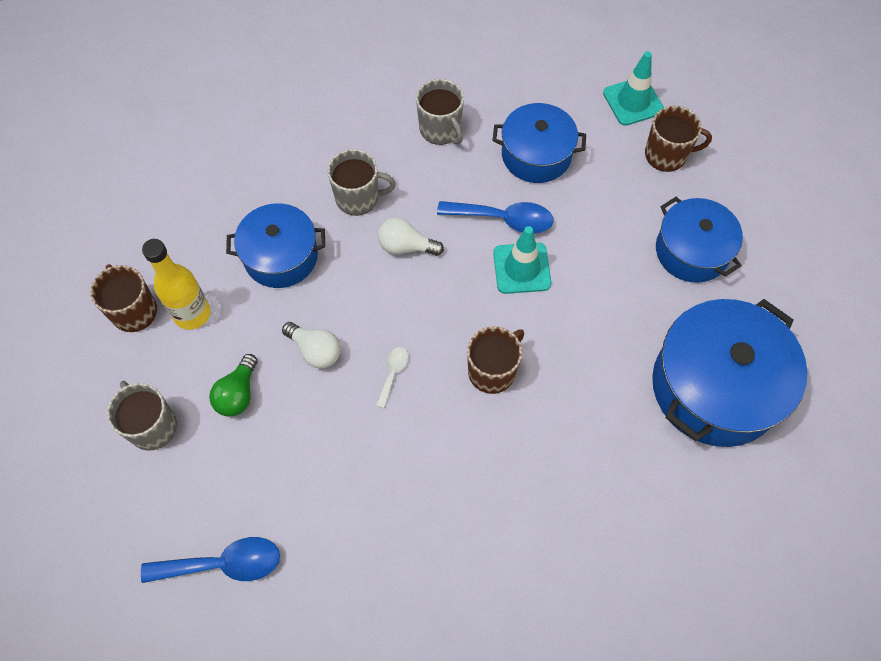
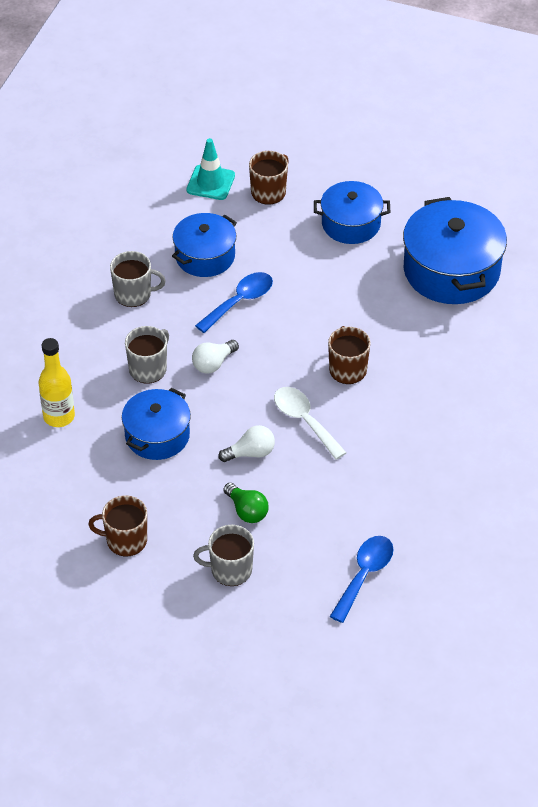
camera: 55 degrees left, 15 degrees down
(192, 314) = (159, 507): yellow bottle -> yellow bottle (59, 416)
(393, 373) = (304, 420): white spoon -> white spoon, size x1.91
(521, 268) = (286, 313): turquoise traffic cone -> none

